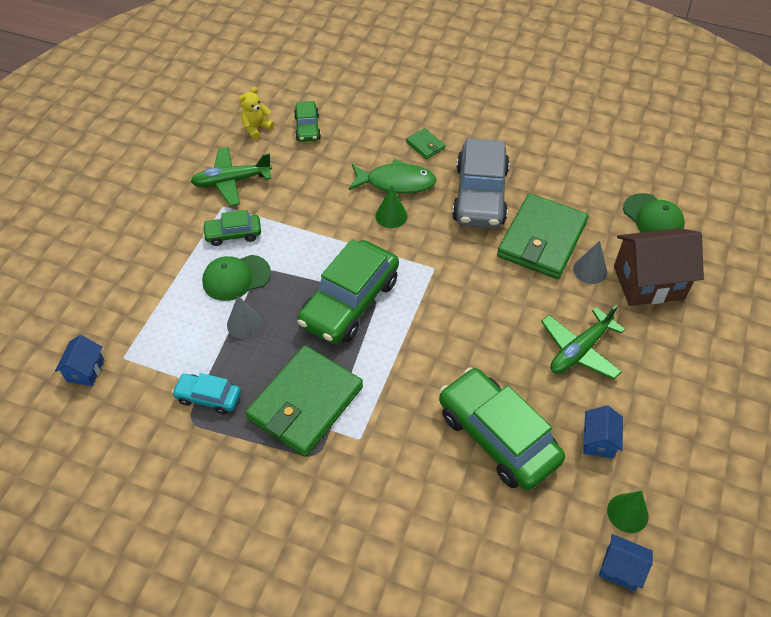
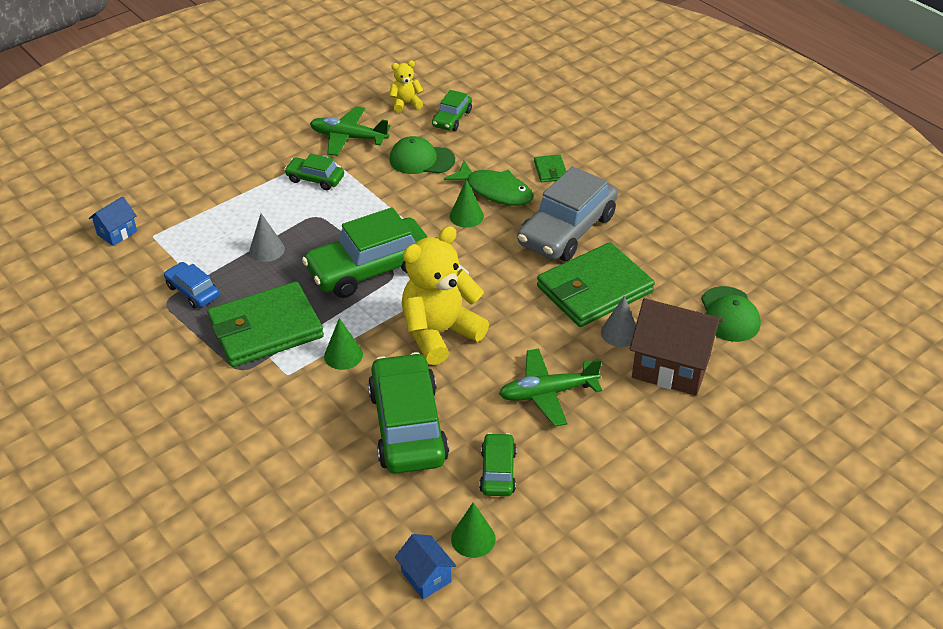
camera: 30 degrees right, 10 degrees down
(208, 397) = (193, 291): turquoise car -> blue car
(236, 278) = (289, 213): green cap -> green cap (421, 160)
(393, 396) = (343, 355): none -> green cone
(455, 336) = (440, 333): none -> yellow teddy bear
(598, 441) = (498, 471): blue house -> green car

